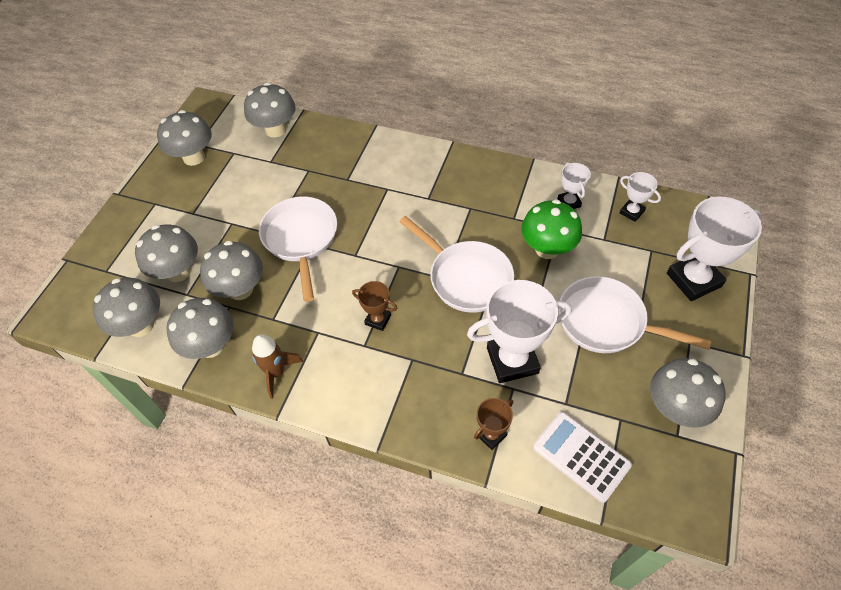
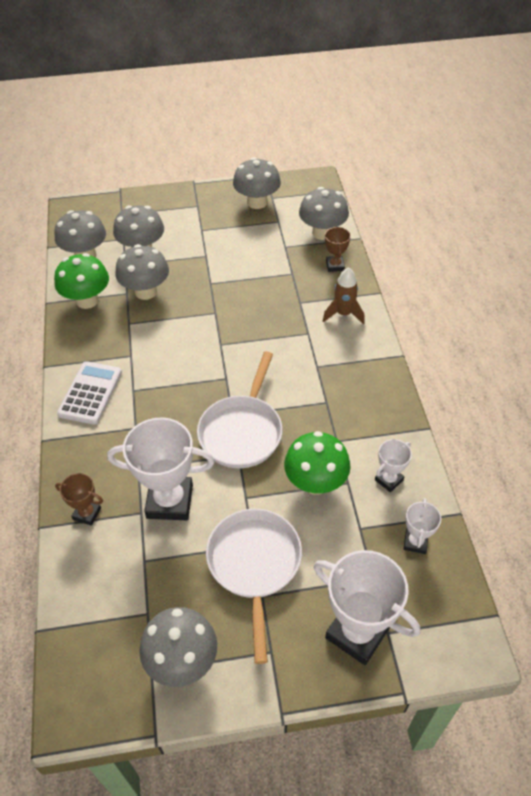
camera: 60 degrees right, 5 degrees down
(211, 345) = (87, 300): grey mushroom -> green mushroom
(276, 372) = (82, 348): brown rocket -> brown rocket (343, 314)
(301, 239) = (216, 303): white pan -> none
(378, 320) = (162, 388): brown trophy -> brown trophy (335, 266)
(512, 360) = (170, 501): white trophy -> white trophy turned 45 degrees counterclockwise
(581, 456) = (94, 592): white calculator -> white calculator (90, 393)

